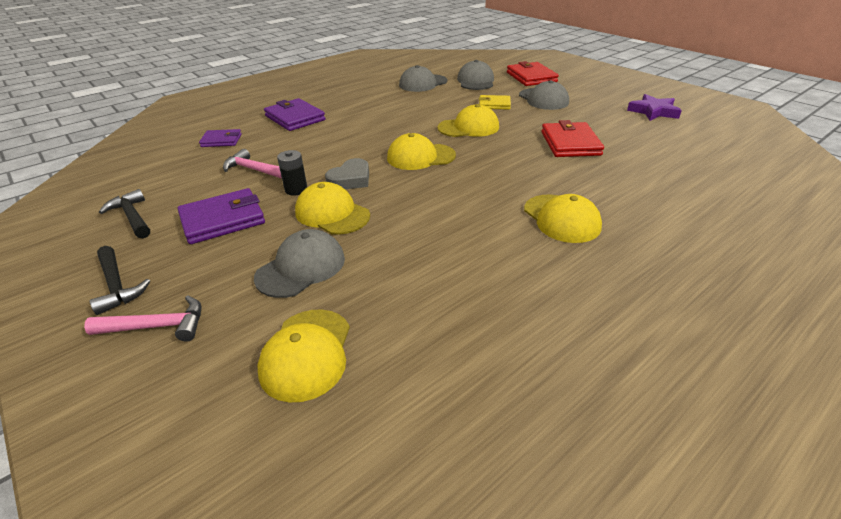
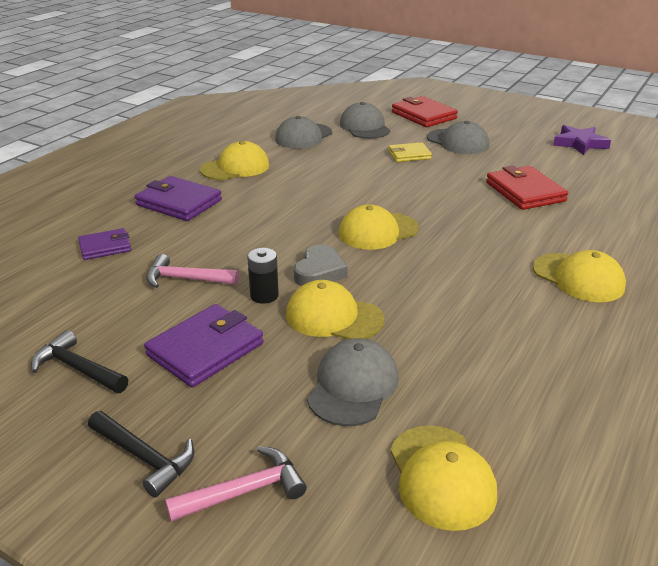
camera: 20 degrees left, 5 degrees down
(468, 127) = (403, 187): yellow cap -> yellow cap (235, 167)

